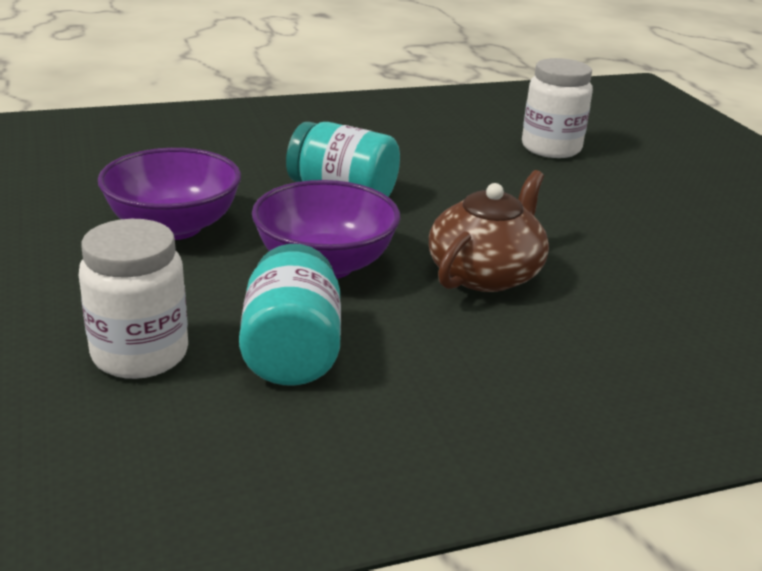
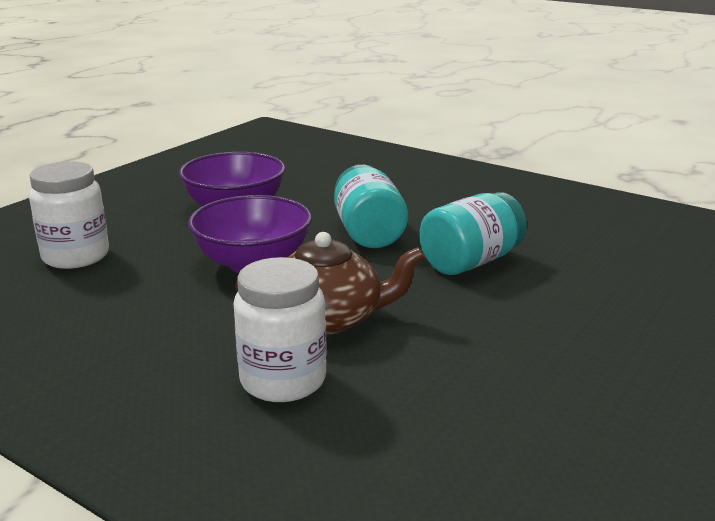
camera: 55 degrees right, 5 degrees down
(292, 351) = (127, 293): turquoise jar -> turquoise jar (470, 262)
(551, 148) = (623, 273): white jar -> white jar (283, 380)

